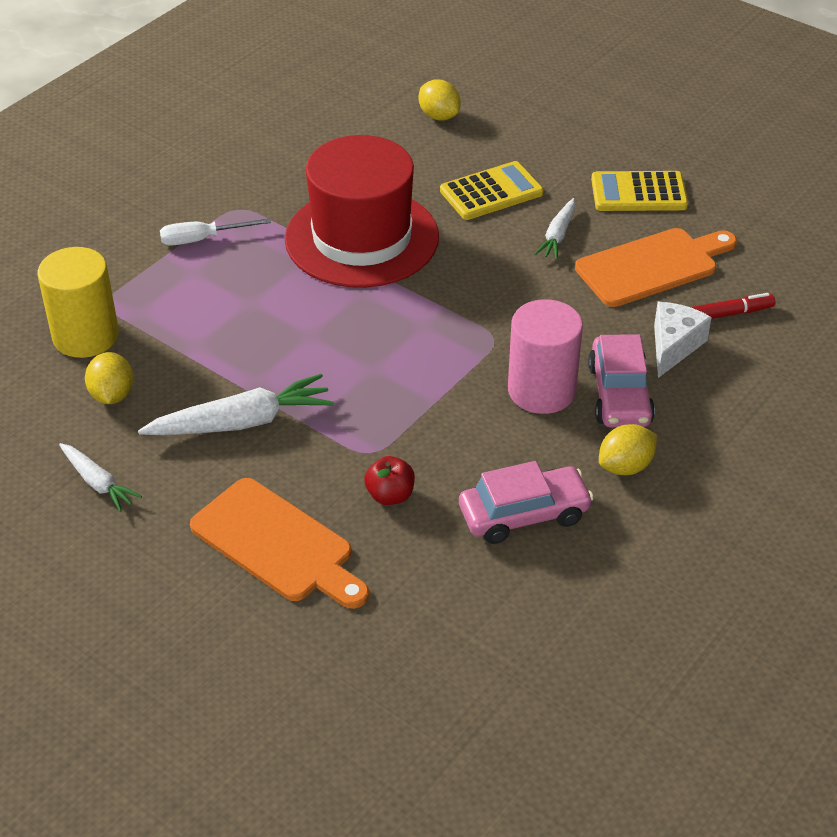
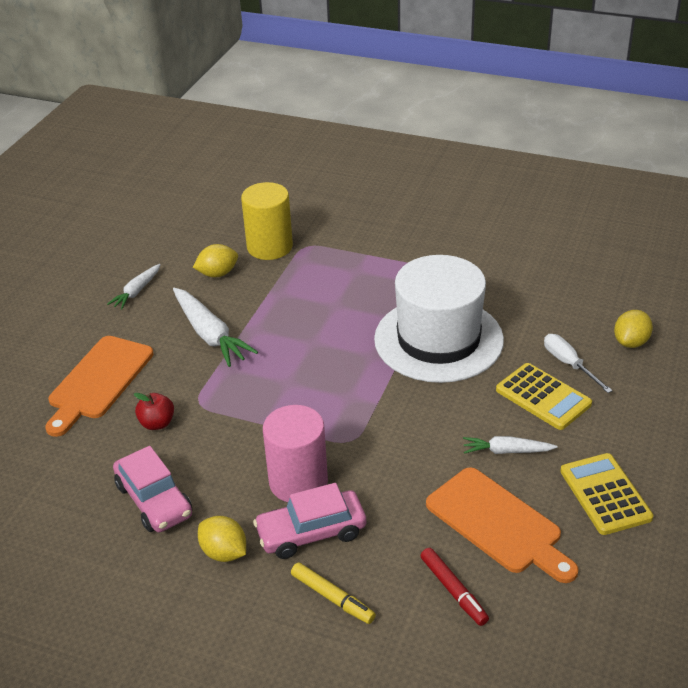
camera: 75 degrees right, 5 degrees down
(202, 239) = (394, 265): white screwdriver -> white screwdriver (569, 364)
(362, 238) = (438, 339): red hat -> white hat
(673, 346) = (390, 559): white cheese -> none
(711, 396) = (332, 598): none -> yellow marker

